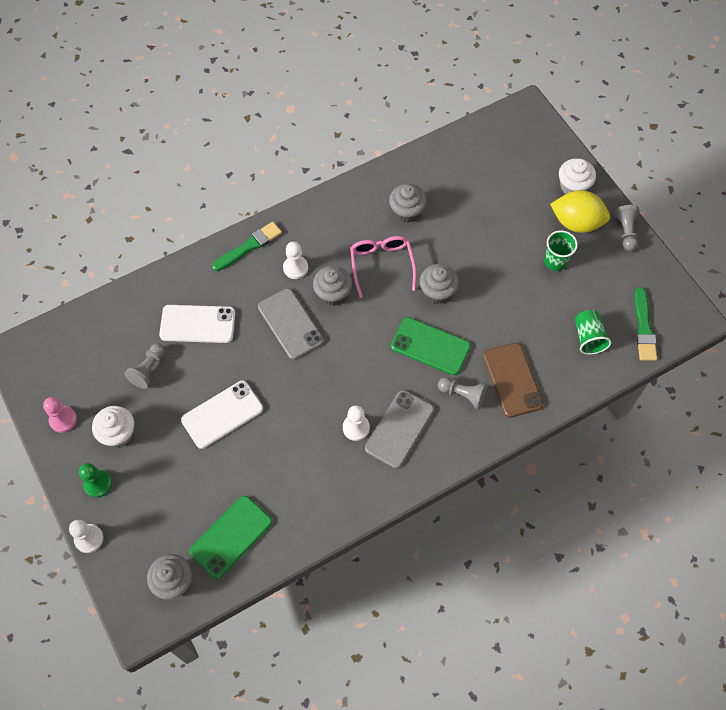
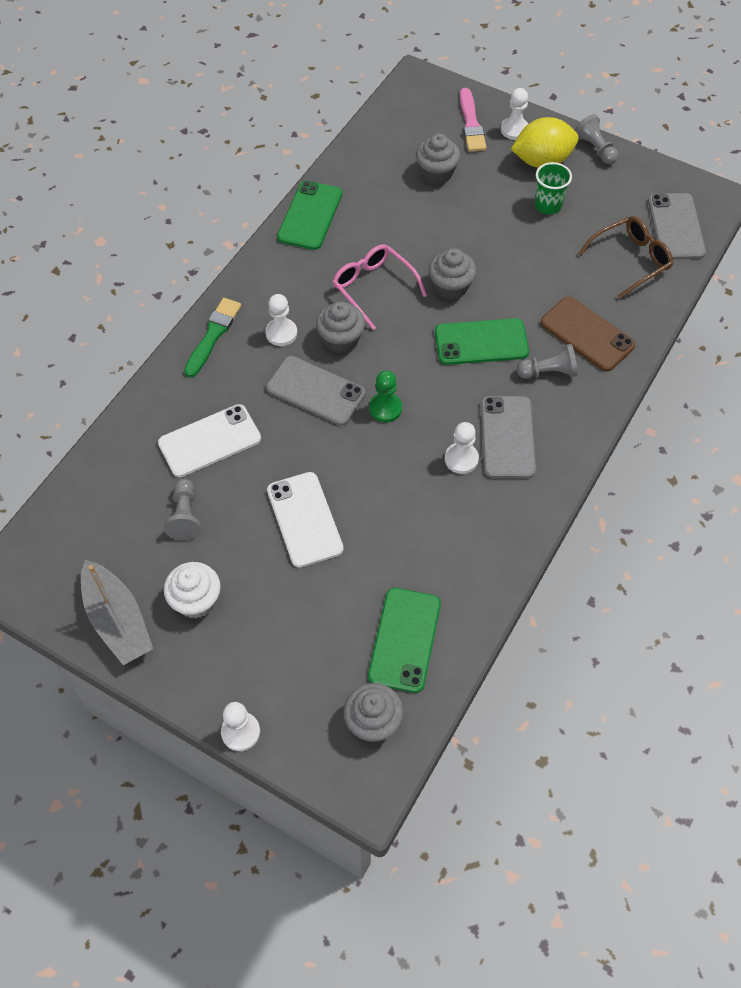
camera: 30 degrees left, 5 degrees down
(63, 420) = (118, 620): pink pawn -> grey boat
(98, 484) = (209, 667): green pawn -> green pawn (385, 408)
(222, 414) = (304, 519): white phone -> white phone turned 45 degrees counterclockwise
(374, 186) = (310, 215): none -> green phone
(407, 211) = (363, 225): grey cupcake -> grey cupcake (436, 173)
(543, 165) = (471, 123): none -> pink brush
(573, 186) = (514, 129): white cupcake -> white pawn
(588, 337) = (631, 260): green cup -> brown glasses
(643, 327) = (676, 227): green brush -> grey phone

